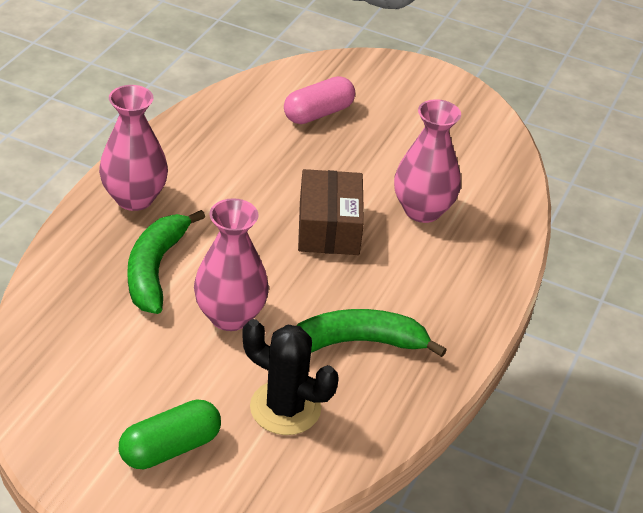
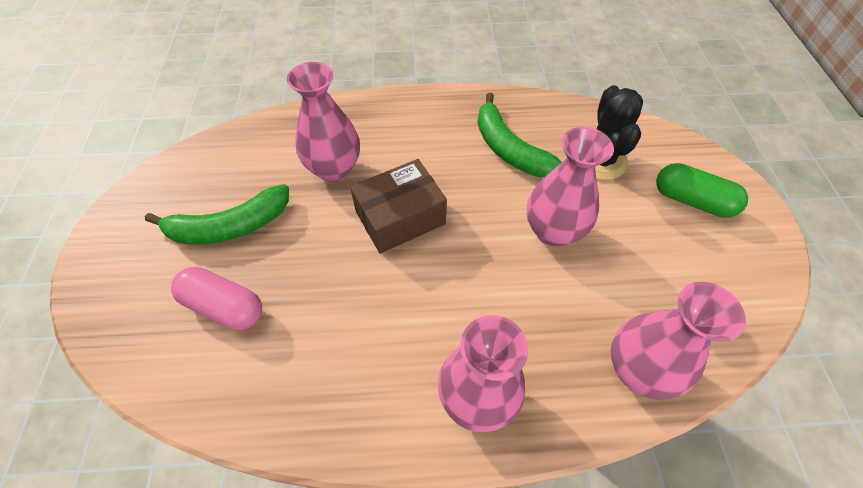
camera: 115 degrees left, 15 degrees up
(67, 290) = (638, 369): none -> pink vase
(155, 269) = (552, 313): green banana -> green banana (230, 226)

